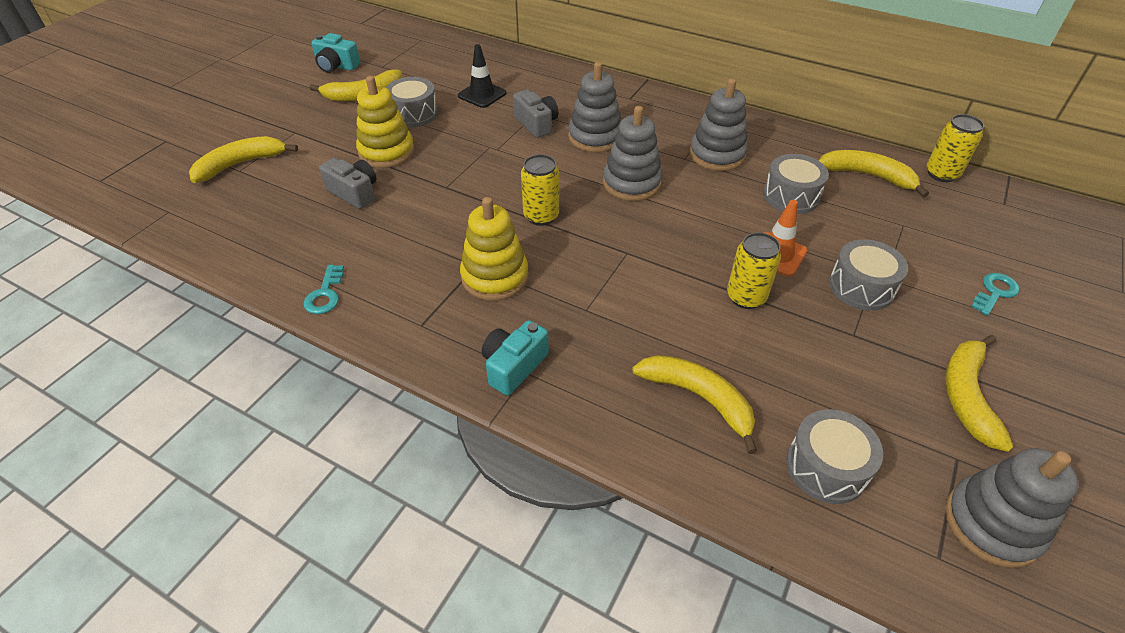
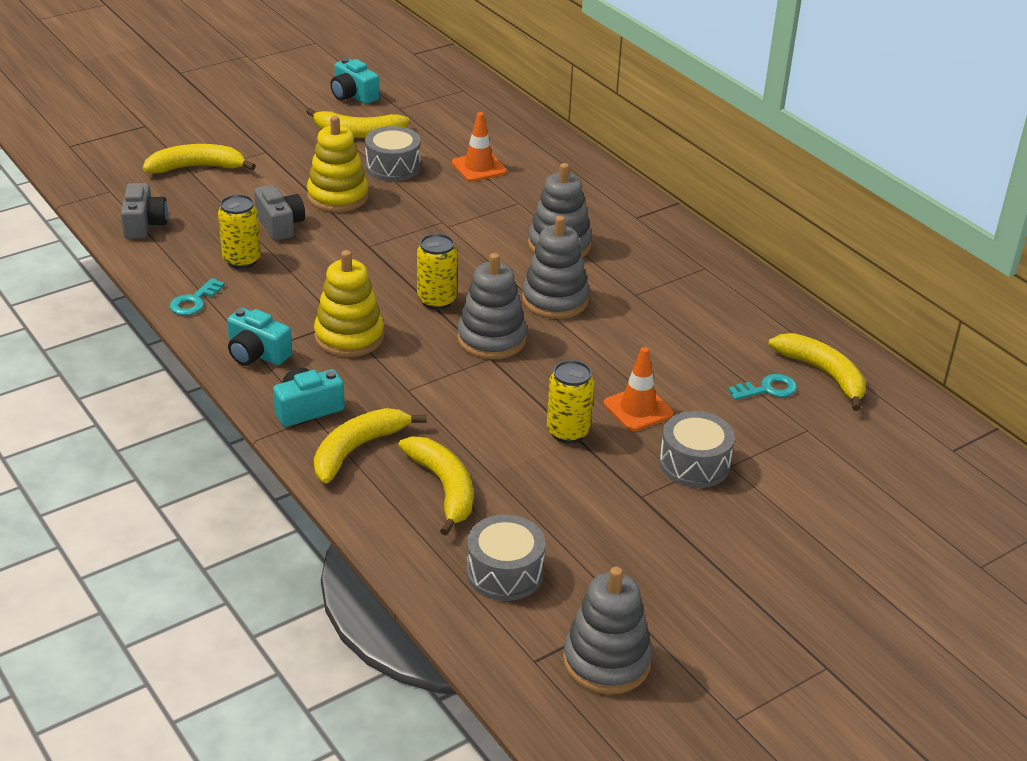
camera: 25 degrees right, 10 degrees down
(424, 326) = (257, 354): none -> turquoise camera
(482, 94) = (479, 167): black traffic cone -> orange traffic cone
(536, 124) = (509, 214): grey camera -> grey camera (144, 224)
(717, 155) = (674, 302): grey stacking toy -> grey stacking toy (491, 339)
(791, 196) = (713, 365): grey drum -> none
(941, 174) = (914, 400): yellow can -> yellow can (242, 260)
(966, 395) = (695, 577): yellow banana -> yellow banana (357, 449)
(994, 292) = (832, 517): turquoise key -> turquoise key (767, 389)

